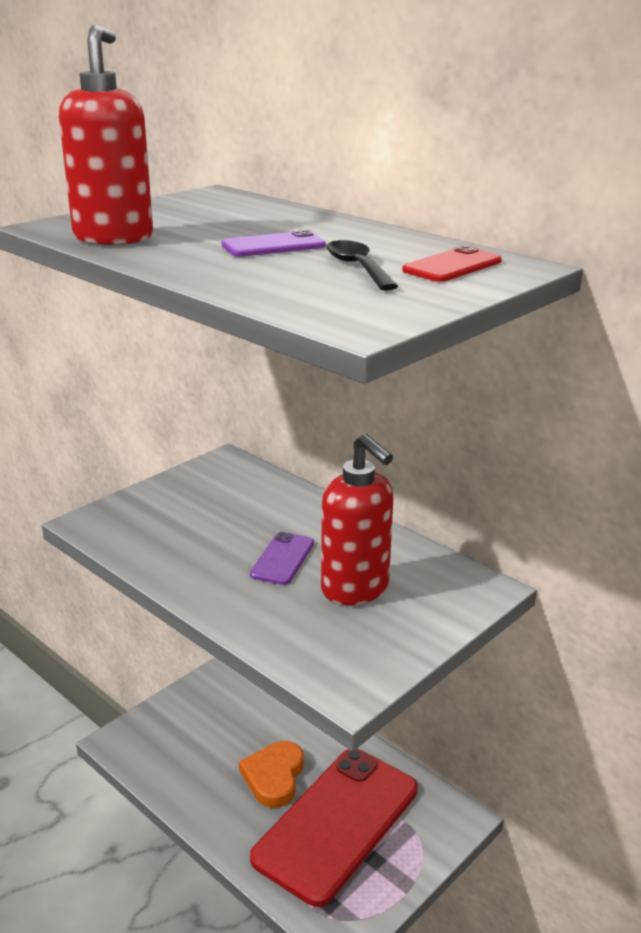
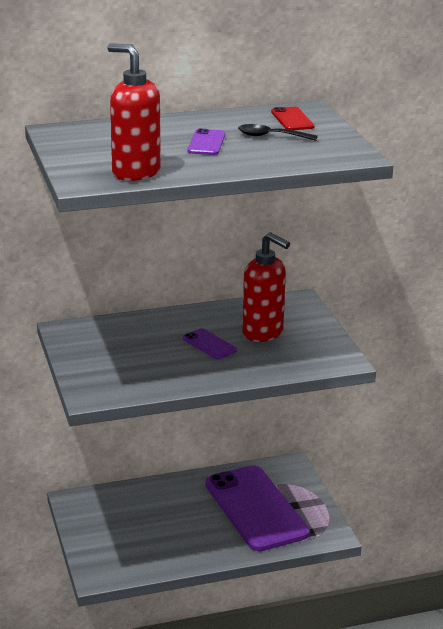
camera: 60 degrees left, 0 degrees up
(274, 777) = (196, 519): orange heart -> none
(337, 823) = (255, 508): red phone -> purple phone
(356, 589) = (263, 333): red soap dispenser -> red soap dispenser turned 45 degrees clockwise

